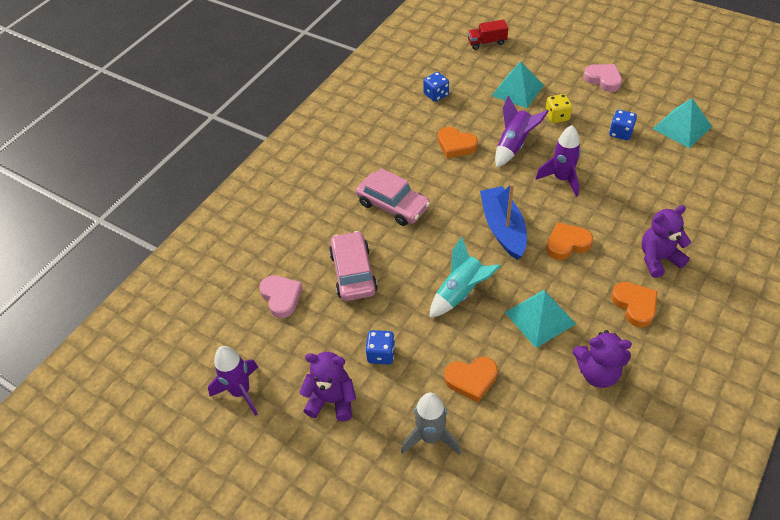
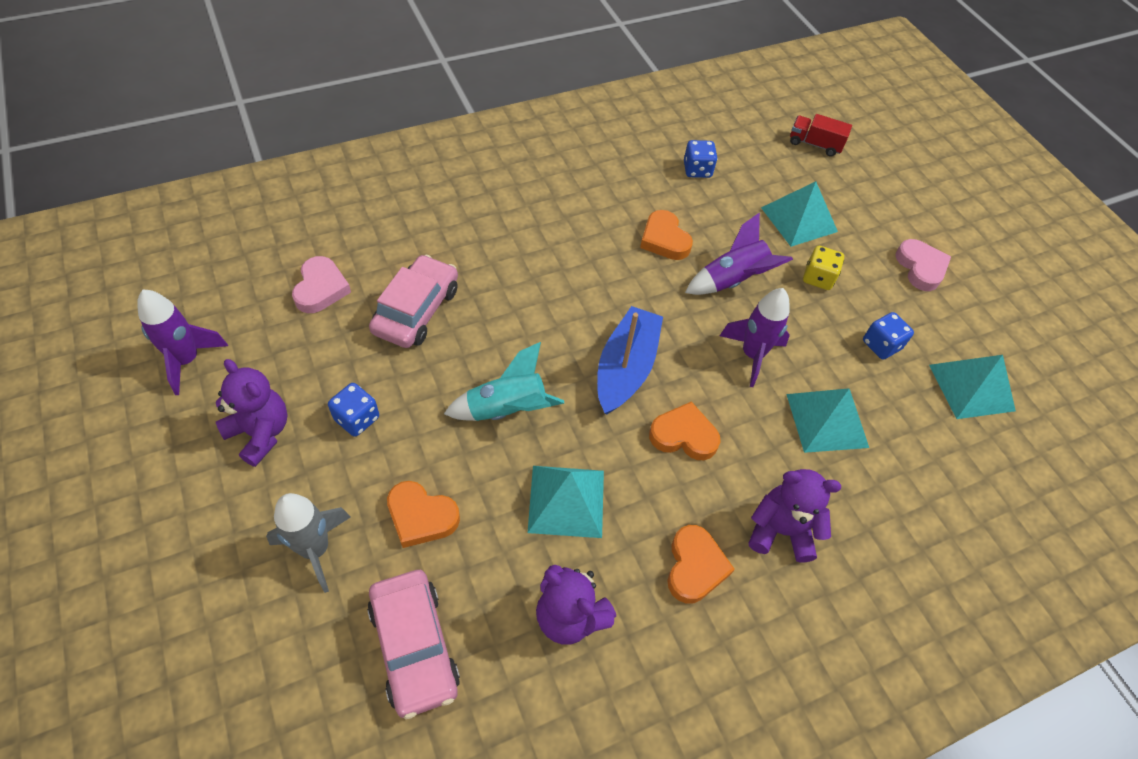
camera: 25 degrees right, 5 degrees up
(393, 205) = (529, 263): pink car -> pink car (414, 646)
(630, 189) = (827, 420): none -> turquoise pyramid

